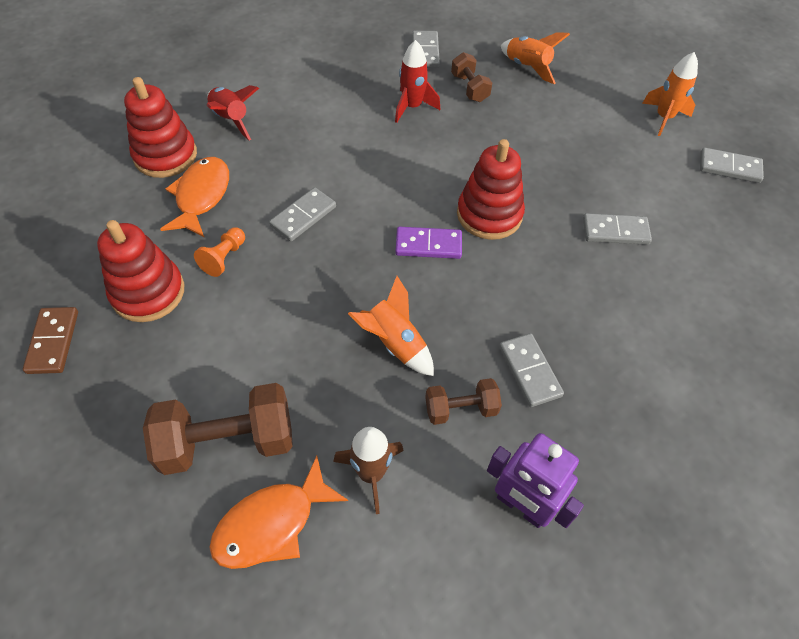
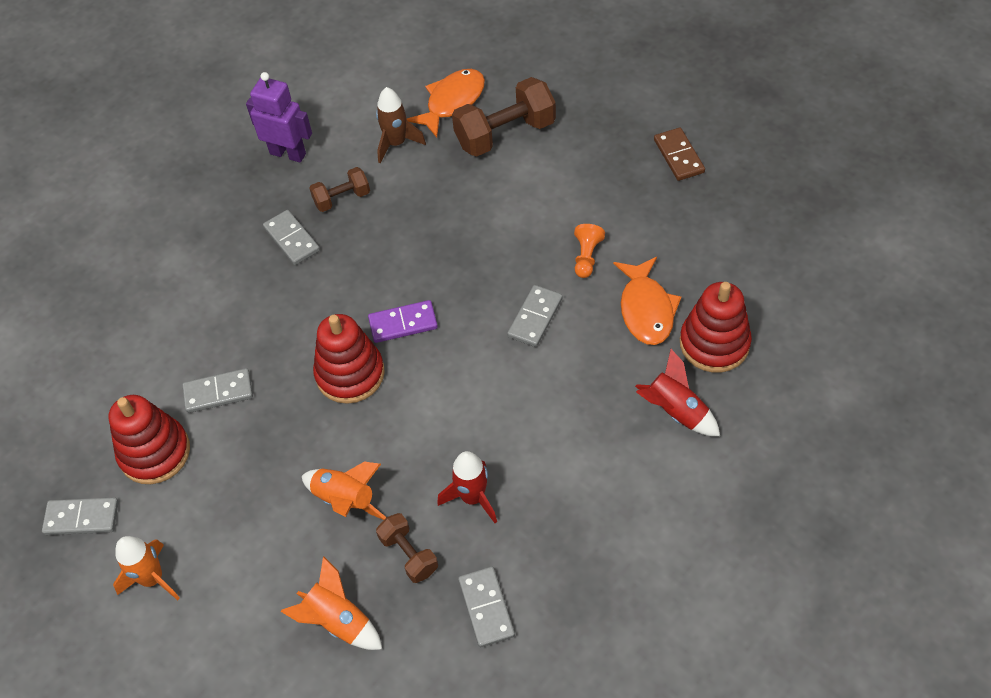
camera: 170 degrees right, 0 degrees up
(148, 292) = (632, 211): red stacking toy -> red stacking toy (155, 452)
(395, 343) = (407, 229): orange rocket -> orange rocket (345, 500)

